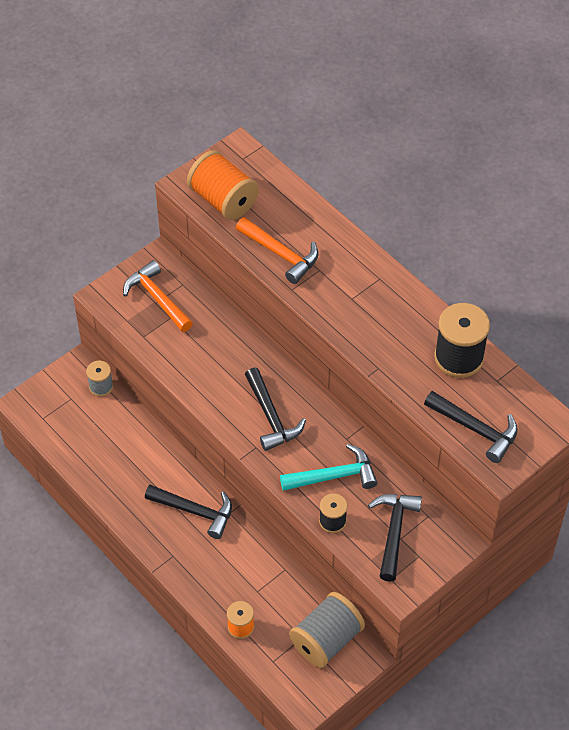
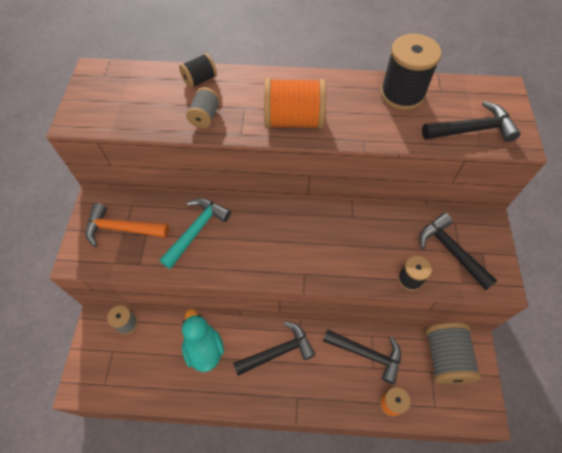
camera: 45 degrees left, 5 degrees up
(140, 458) = (204, 349): none -> turquoise duck
(223, 200) = (118, 111): orange spool -> orange spool (293, 120)
(271, 417) = (291, 244): black hammer -> black hammer (367, 354)
(281, 254) = (205, 117): orange hammer -> grey spool
(311, 219) = (200, 80): none -> black spool
(334, 476) = (374, 247): turquoise hammer -> turquoise hammer (197, 230)

